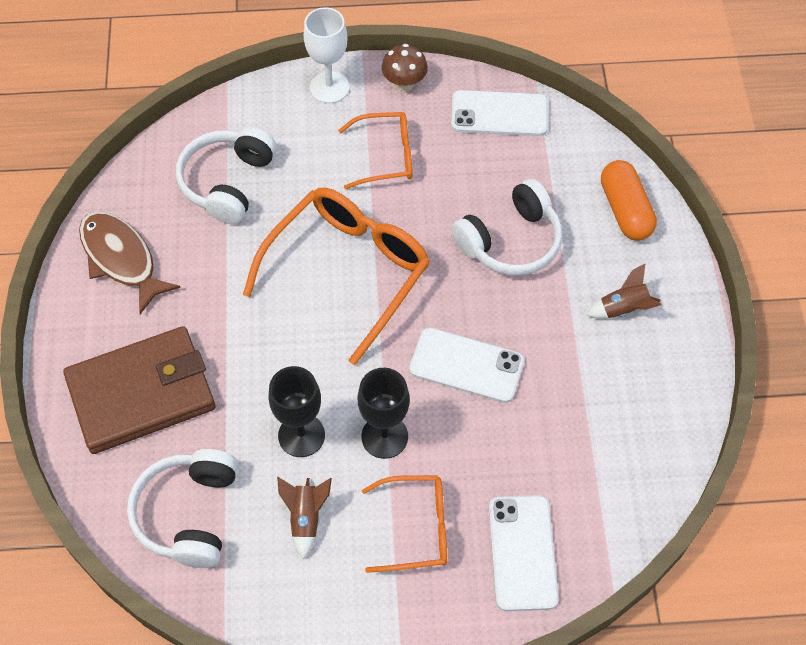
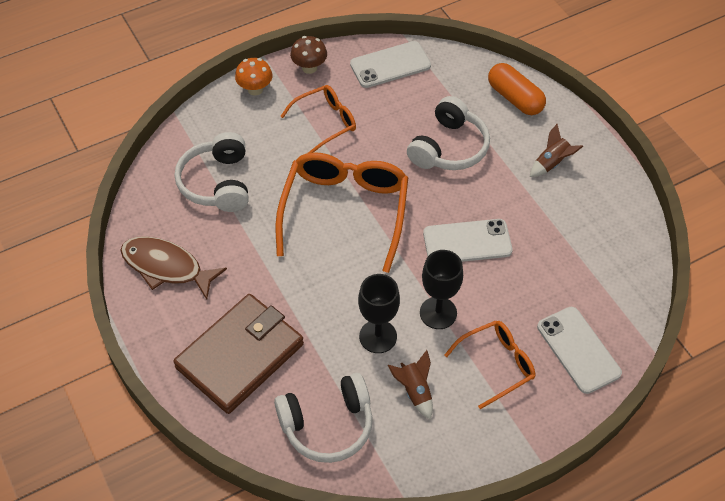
camera: 25 degrees left, 5 degrees down
(189, 514) = (327, 425): white headphones -> white headphones turned 90 degrees counterclockwise
(329, 87) = (255, 89): white goblet -> orange mushroom

